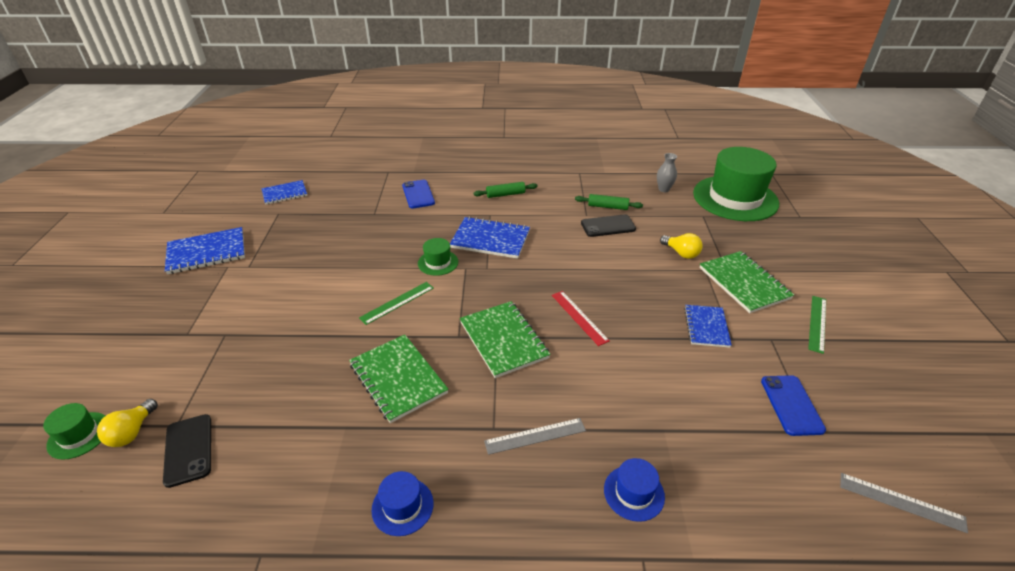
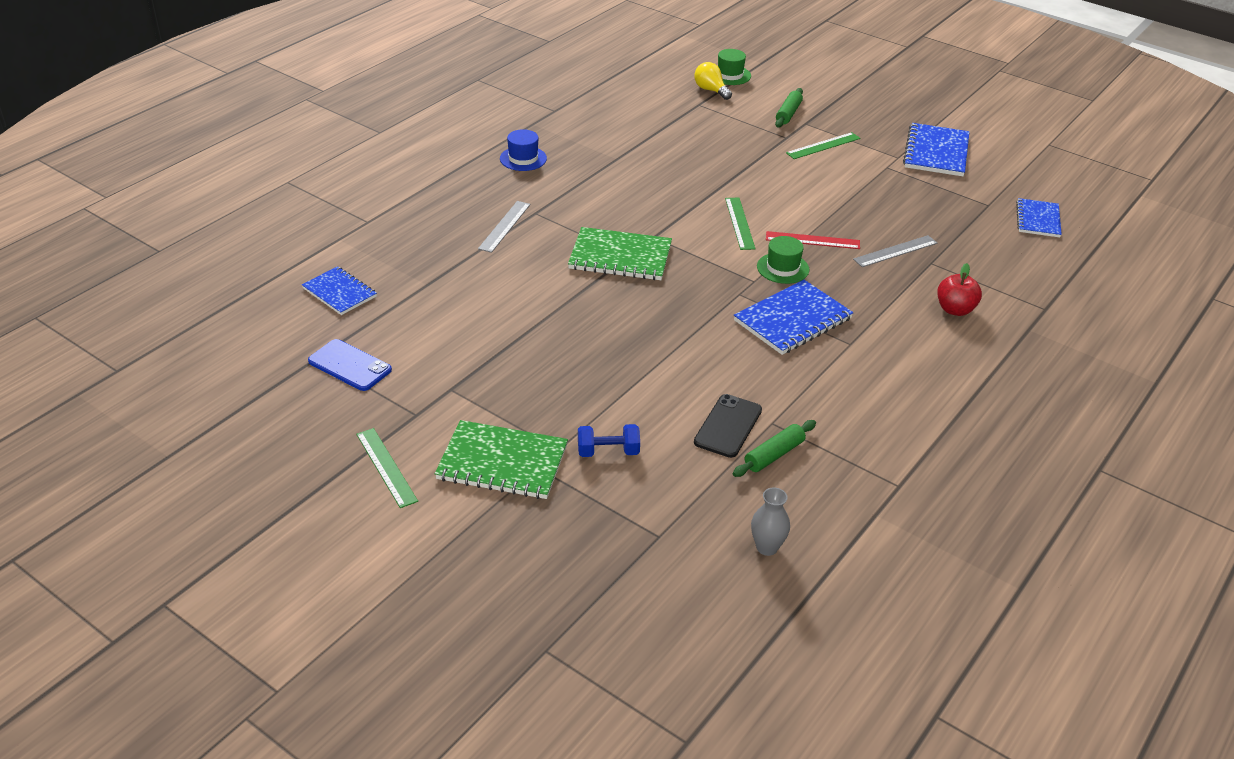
camera: 125 degrees right, 0 degrees up
(188, 450) = (669, 104): black phone -> none
(229, 308) = (823, 146): none -> green ruler
(398, 379) = (638, 192): green notebook -> none
(418, 194) = (955, 309): blue phone -> red apple
(505, 194) = (892, 379): green rolling pin -> green rolling pin (788, 113)
(579, 317) = (597, 312): red ruler -> red ruler (812, 240)
(634, 493) = (406, 242): blue hat -> none
(681, 253) = (608, 452): yellow light bulb -> blue dumbbell
(706, 327) = (484, 383): blue notebook -> blue notebook (339, 292)
(735, 198) = (665, 614): green hat -> none
(901, 502) = (223, 351): grey ruler -> grey ruler (895, 251)

